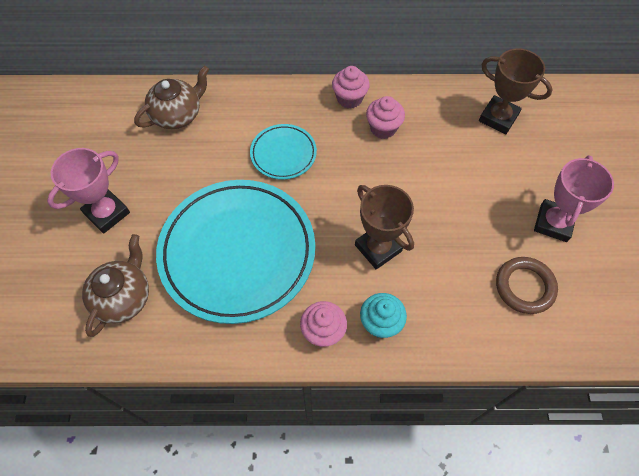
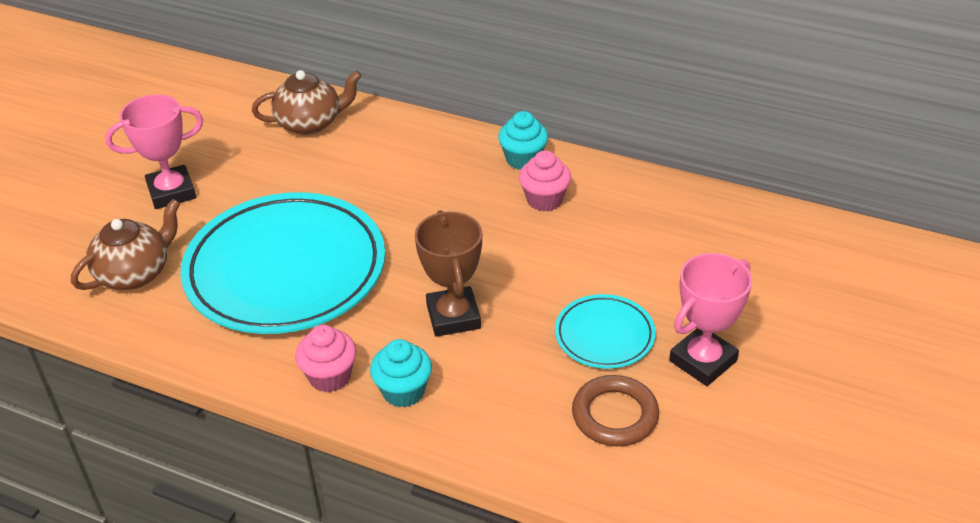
camera: 25 degrees right, 20 degrees down
(283, 154) = (405, 192): turquoise plate -> turquoise plate (604, 335)
(349, 98) = (523, 159): pink cupcake -> turquoise cupcake
(498, 118) = (705, 229): brown trophy -> none

